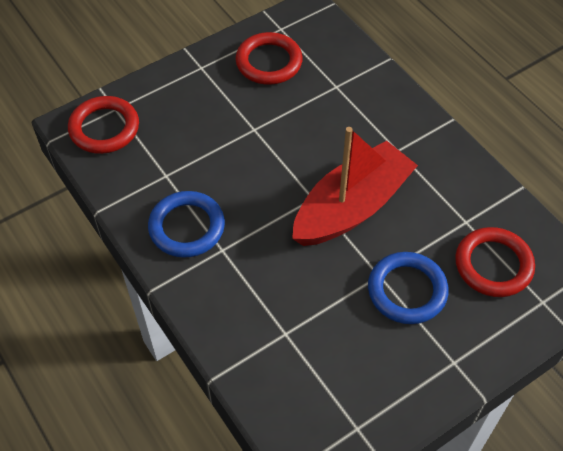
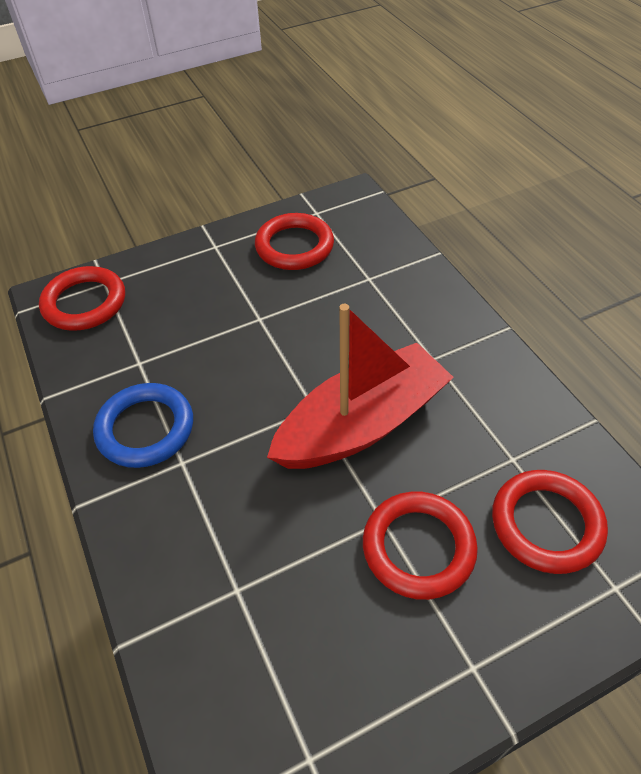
camera: 10 degrees right, 5 degrees down
(407, 290) = (418, 547): blue ring -> red ring

